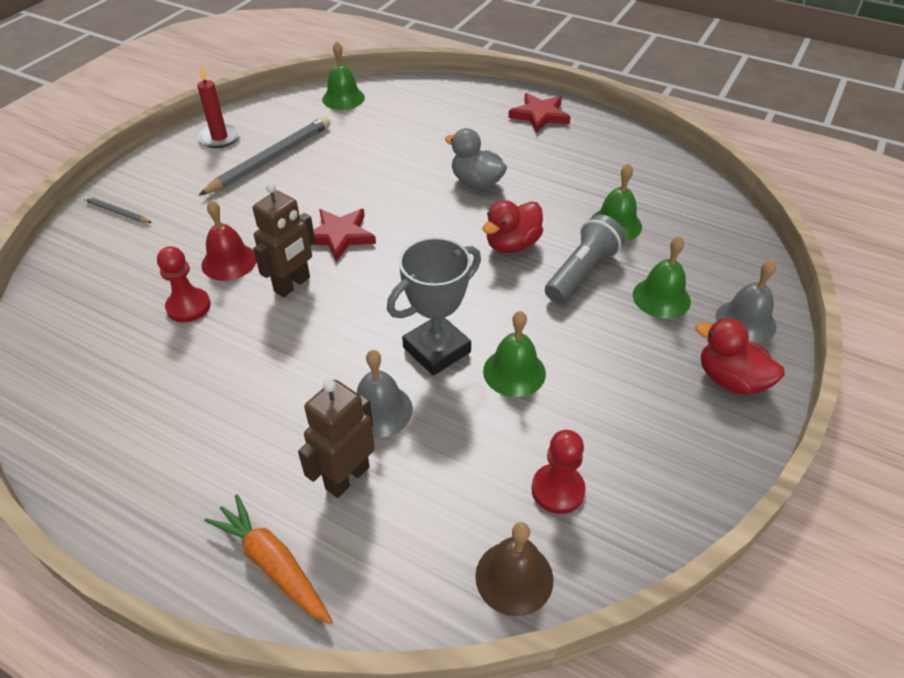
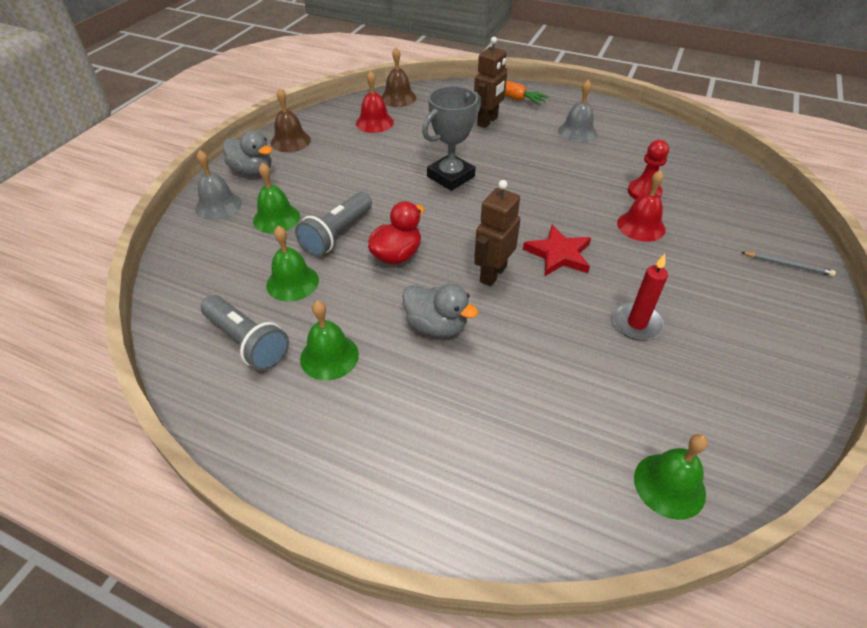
camera: 175 degrees right, 0 degrees up
(219, 138) = (782, 378): red candle -> red candle (636, 323)
(271, 159) = (690, 345): grey pencil -> none
(292, 285) = (576, 211): brown robot -> brown robot (492, 274)
(379, 410) = (479, 146): grey bell -> grey bell (577, 132)
(514, 372) = (396, 168): green bell -> green bell (329, 356)
(539, 115) = (351, 463): red star -> none
(557, 490) = (374, 122): red pawn -> red bell
(638, 180) = (247, 342): none -> grey flashlight
(698, 446) = (290, 141): none -> brown bell
(730, 380) = (252, 171): red duck -> grey duck

